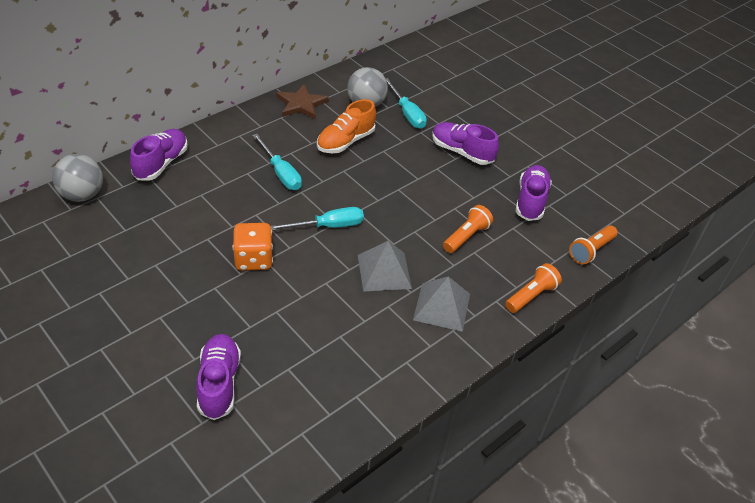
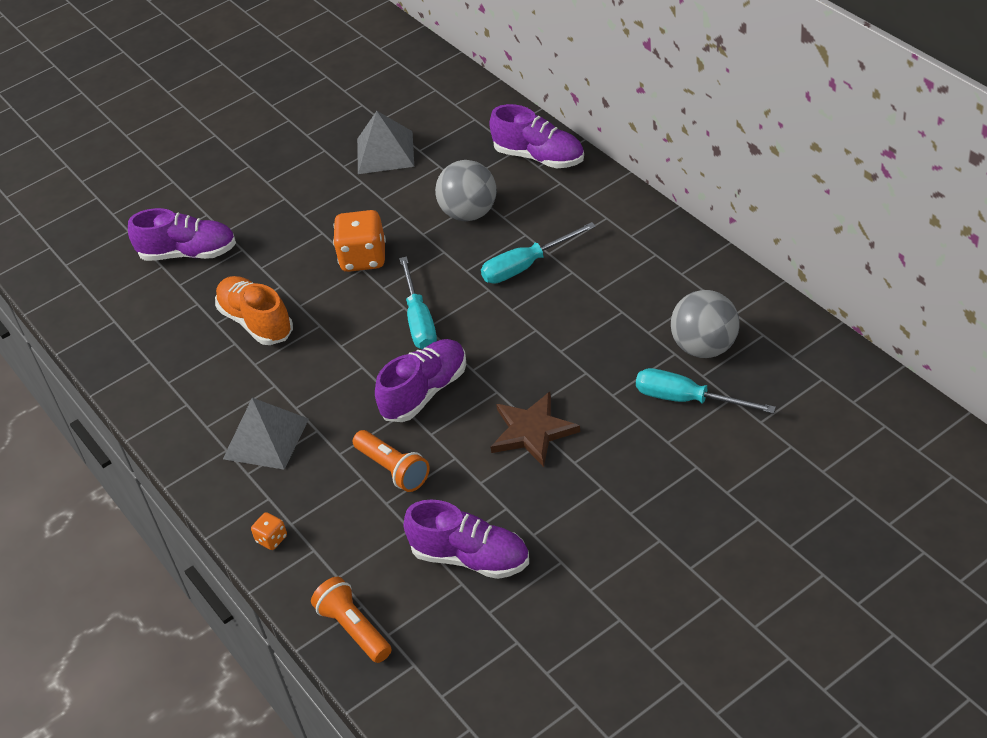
camera: 105 degrees right, 0 degrees up
(82, 195) = (478, 107): grey ball -> grey ball (469, 213)
(301, 104) = (692, 272): brown star -> brown star (532, 431)
(345, 141) = (603, 328): orange shoe -> orange shoe (256, 322)
(384, 271) = (333, 380): grey pyramid -> grey pyramid (385, 152)
(407, 113) = (687, 399): turquoise screwdriver -> turquoise screwdriver turned 45 degrees clockwise
(461, 152) = (590, 470): purple shoe -> purple shoe (425, 392)
(531, 296) = (272, 539): orange flashlight -> orange dice

